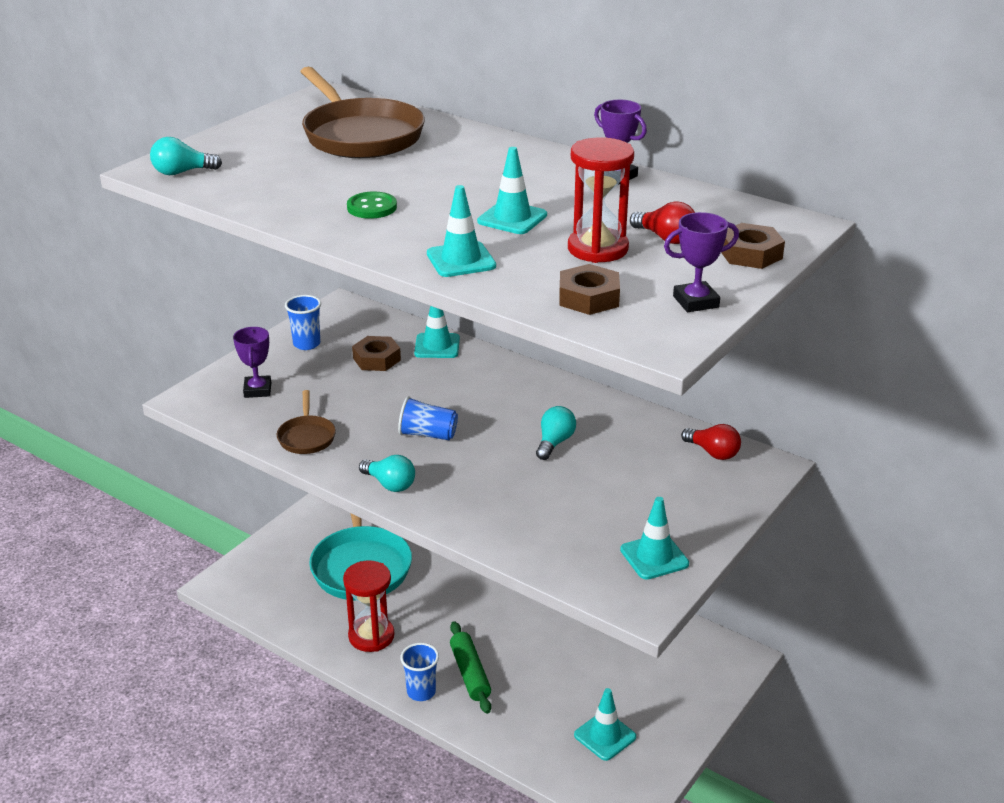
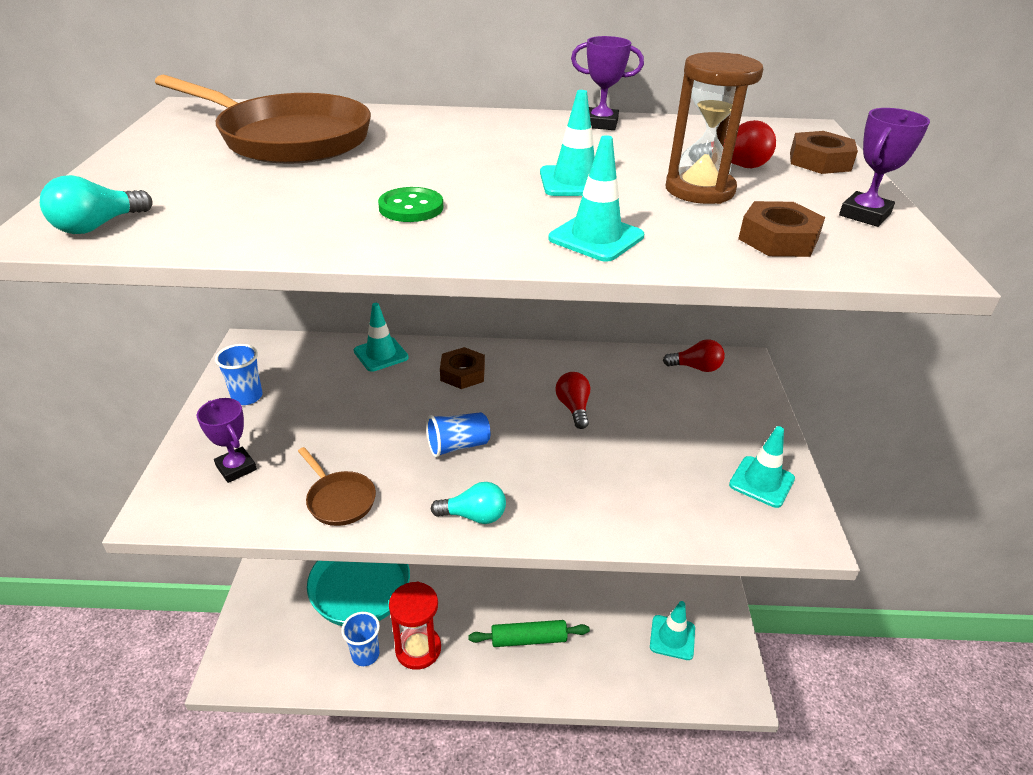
camera: 35 degrees left, 5 degrees up
(376, 359) = (335, 387): brown nut -> brown nut (462, 373)
(421, 692) = (504, 681): blue cup -> blue cup (365, 654)
(470, 673) = (528, 639): green rolling pin -> green rolling pin turned 45 degrees counterclockwise
(554, 442) = (573, 408): turquoise light bulb -> red light bulb
(597, 249) = (699, 190): red hourglass -> brown hourglass

